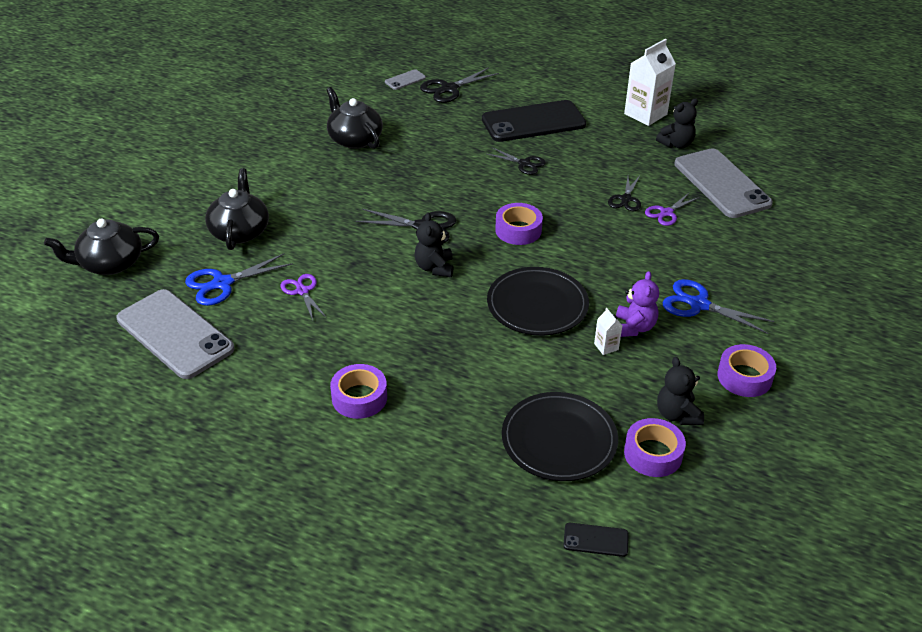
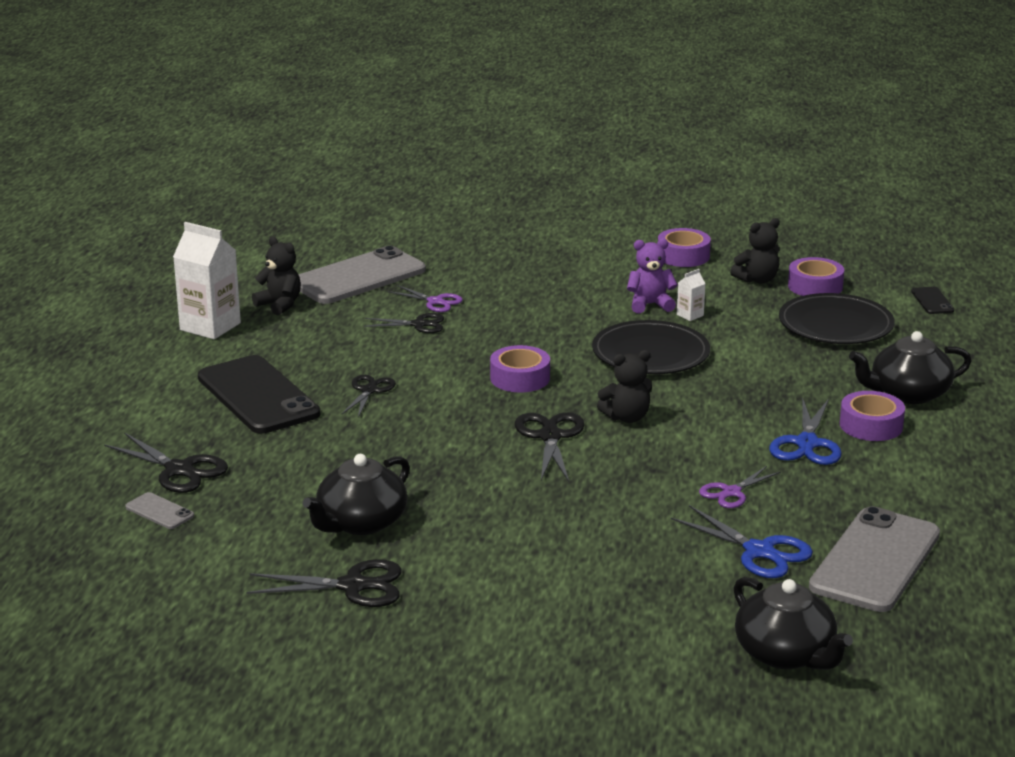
camera: 105 degrees left, 15 degrees down
(240, 231) = (643, 566): black teapot -> black teapot (908, 394)
(289, 129) = (353, 586): none -> black scissors
(698, 304) = (591, 278): blue scissors -> blue scissors (806, 444)

